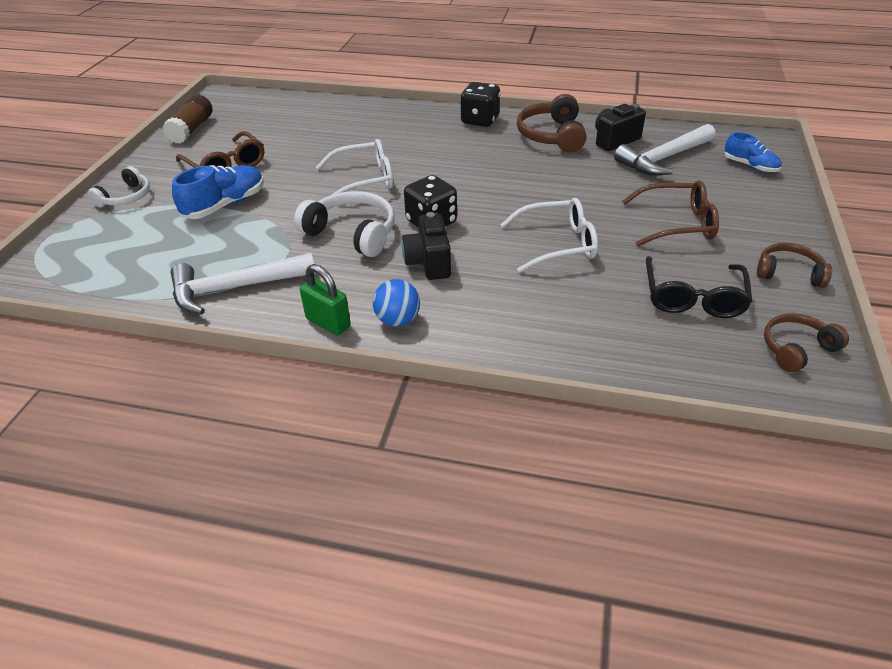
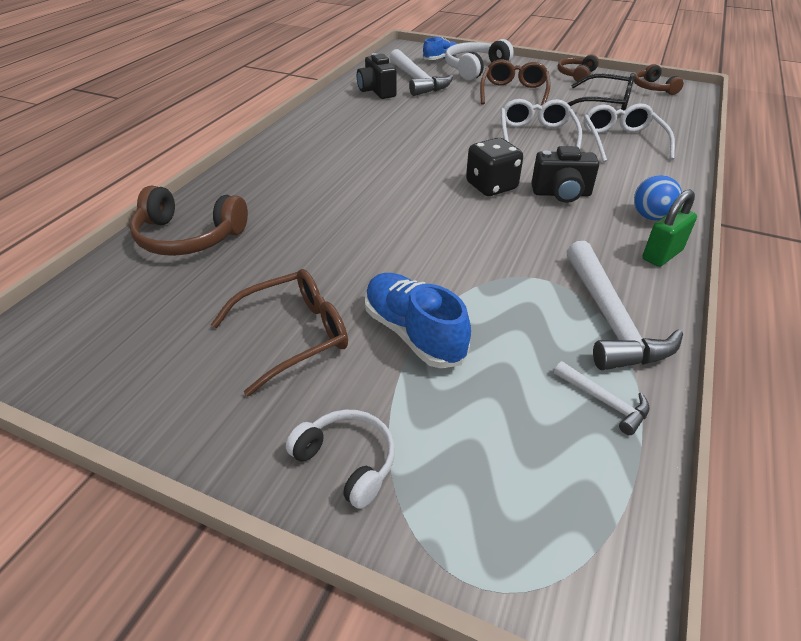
camera: 80 degrees left, 0 degrees up
(150, 283) = (604, 401): none -> white hammer
(192, 129) = (127, 384): brown glue stick -> none
(352, 233) = (504, 232): white headphones -> white headphones (475, 69)
(364, 179) = (390, 218): white glasses -> white glasses (621, 141)
(480, 120) = (294, 141): black dice -> none
(552, 135) = (351, 113): brown headphones -> brown headphones (188, 237)

